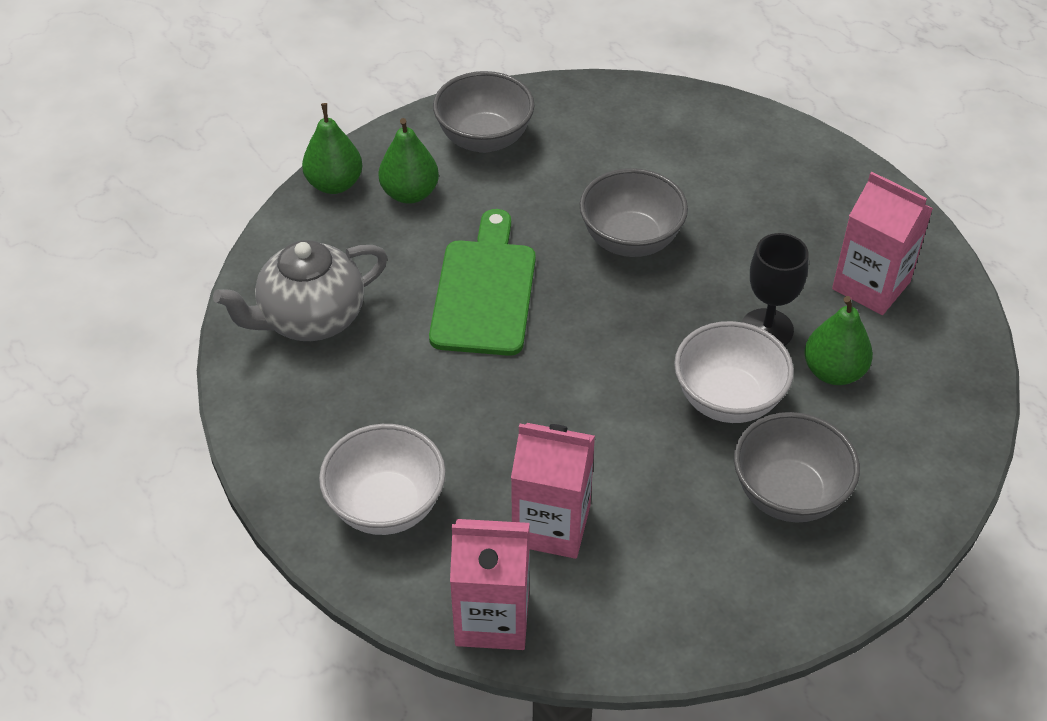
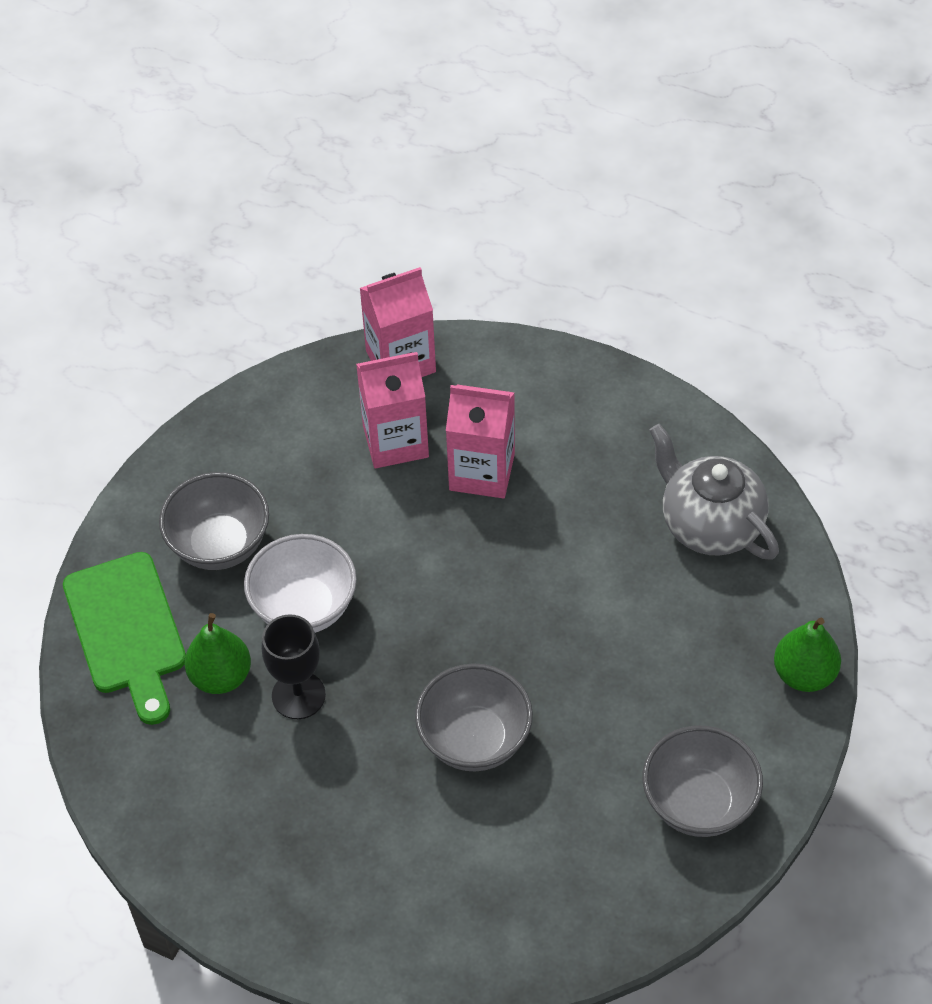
camera: 155 degrees right, 5 degrees up
(310, 319) = (709, 524): grey teapot -> grey teapot turned 75 degrees counterclockwise
(386, 506) = (529, 402): white bowl -> none
(410, 193) = (723, 697): green pear -> none
(484, 291) = (578, 620): green cutting board -> green cutting board (127, 630)
(871, 285) = (216, 792): pink carton -> pink carton (482, 472)

